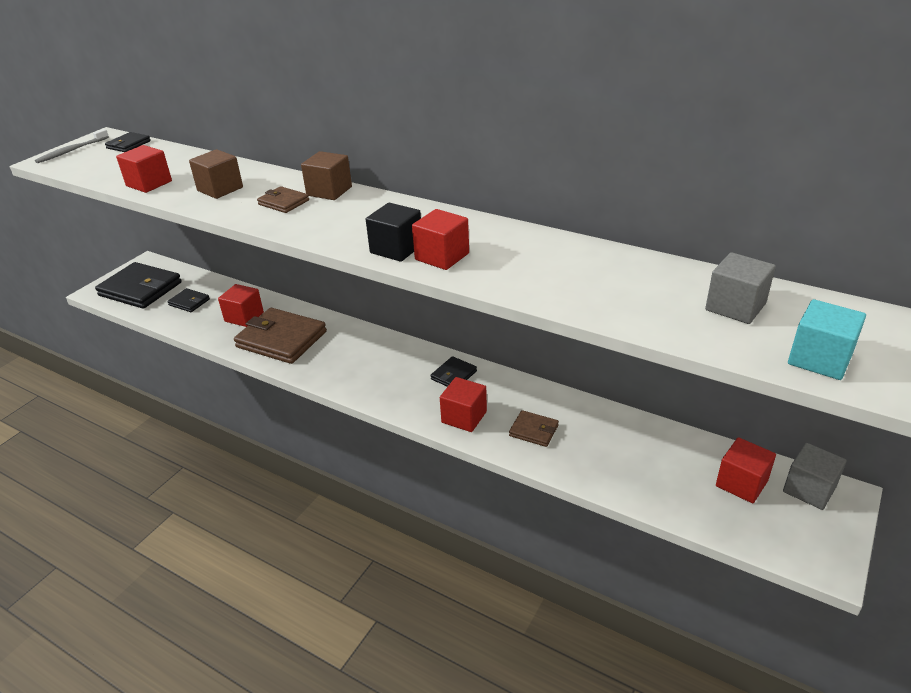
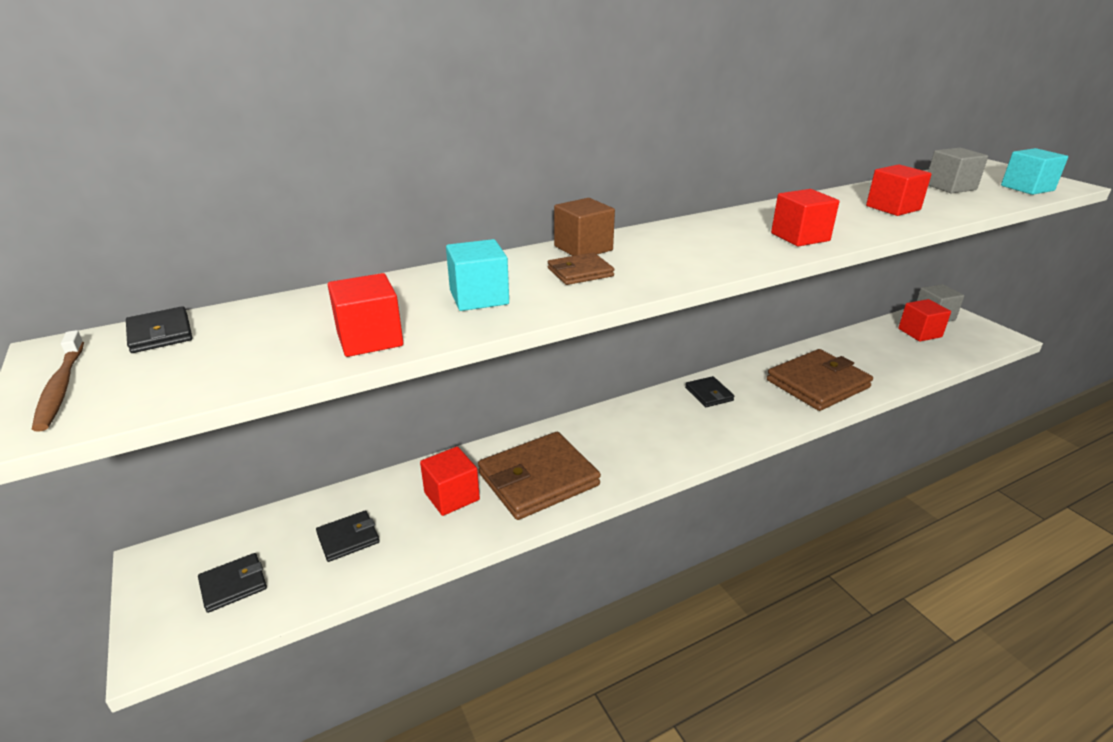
camera: 60 degrees left, 5 degrees down
(71, 151) = (61, 387): grey toothbrush -> brown toothbrush
(140, 289) = (233, 585): black wallet -> black wallet, size x0.48
(220, 189) = (479, 297): brown cube -> turquoise cube
(396, 249) = (766, 248): black cube -> none
(464, 417) = (777, 409): red cube -> red cube (893, 208)
(533, 430) = (817, 384): brown wallet -> brown wallet, size x2.06

